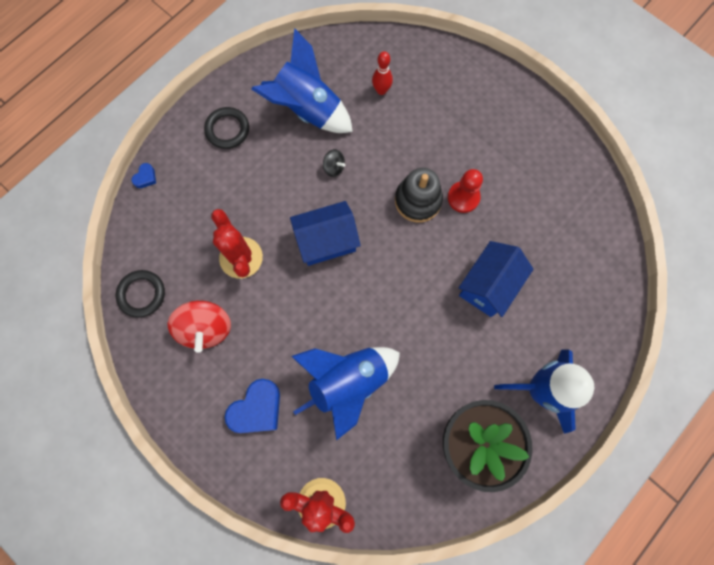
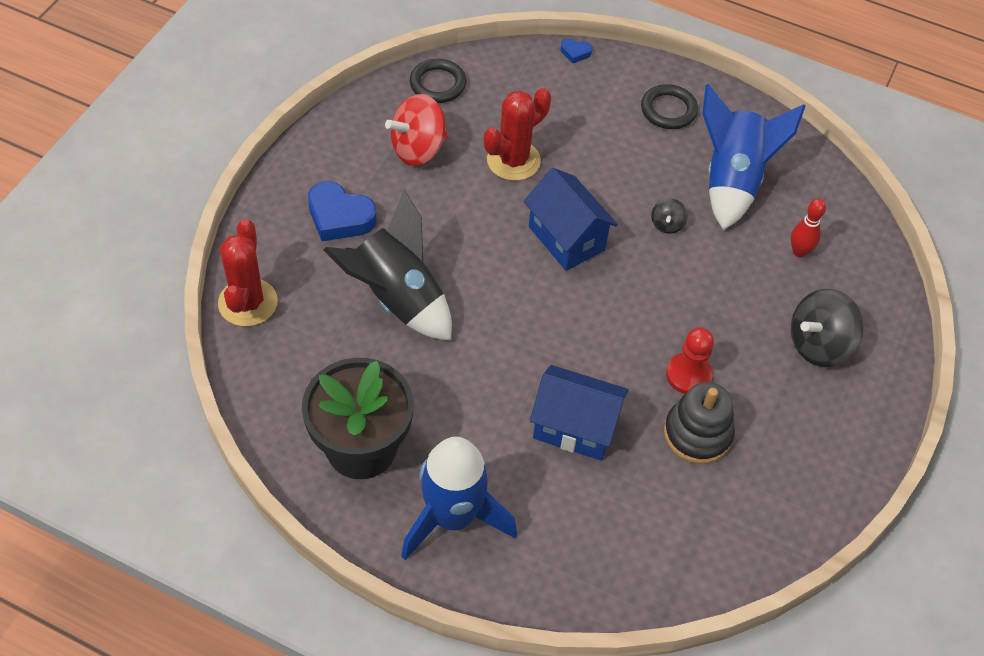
camera: 70 degrees right, 20 degrees down
(348, 382) = (397, 298): blue rocket -> black rocket
(418, 200) = (661, 323): black stacking toy -> black stacking toy (697, 434)
(459, 108) = (818, 345): none -> black spinning top

